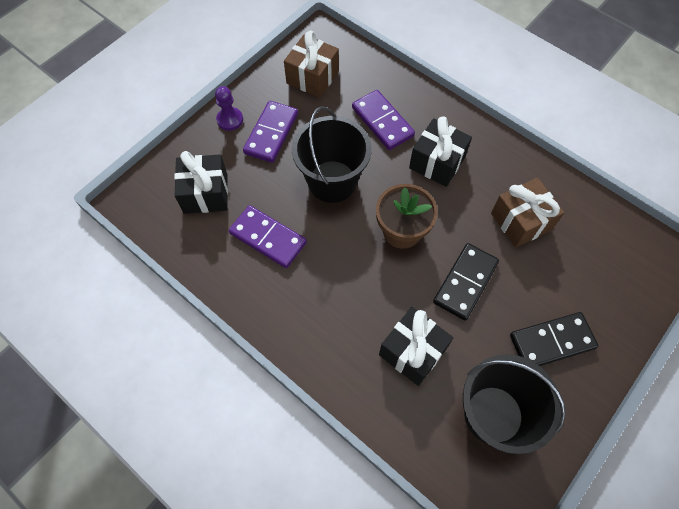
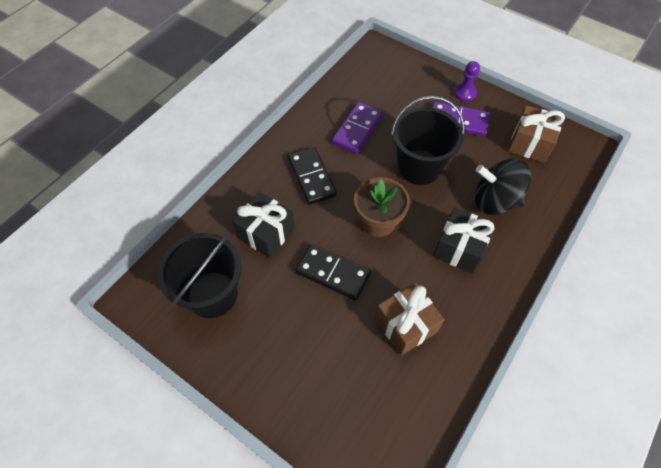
camera: 85 degrees right, 5 degrees down
(205, 193) = (391, 88): black gift -> none
(382, 122) = (495, 201): purple domino -> black spinning top
(552, 342) = (279, 347): black domino -> black domino (311, 177)

